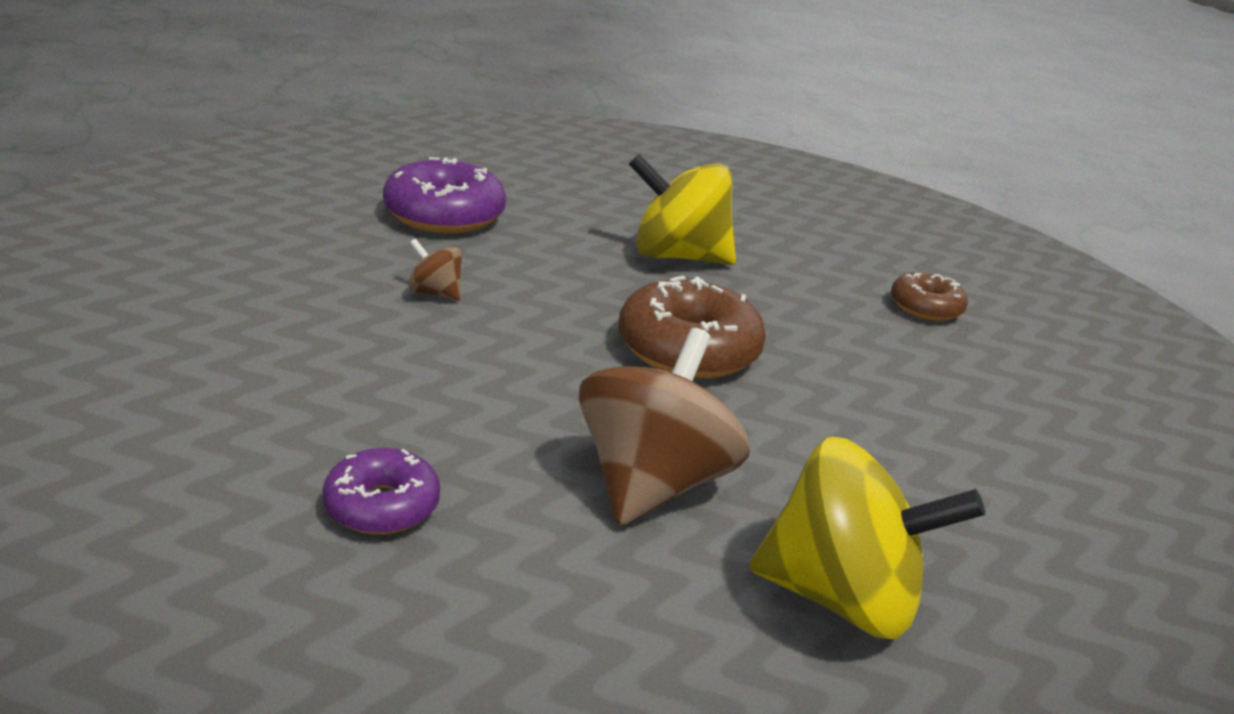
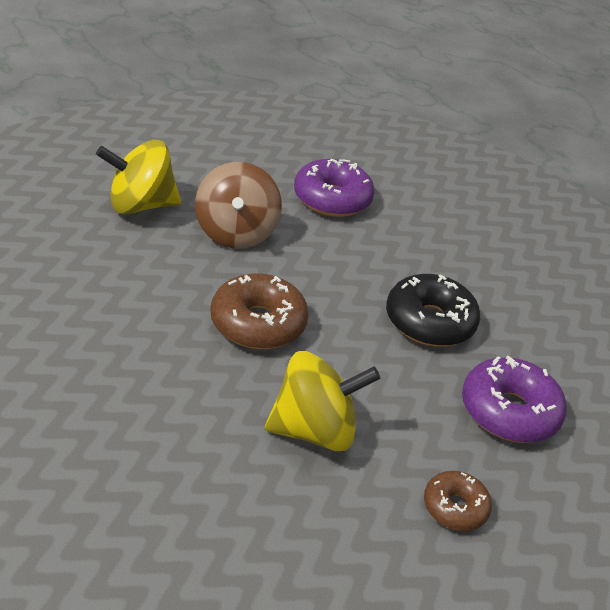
camera: 155 degrees right, 10 degrees up
(382, 506) = (332, 199): purple donut -> purple donut, size x1.71
(435, 293) = (429, 322): brown spinning top -> black donut
(925, 308) = (91, 439): brown donut -> brown donut (455, 507)

